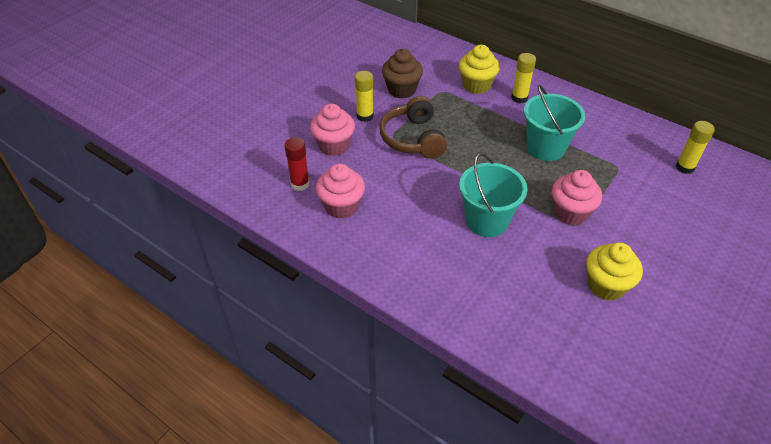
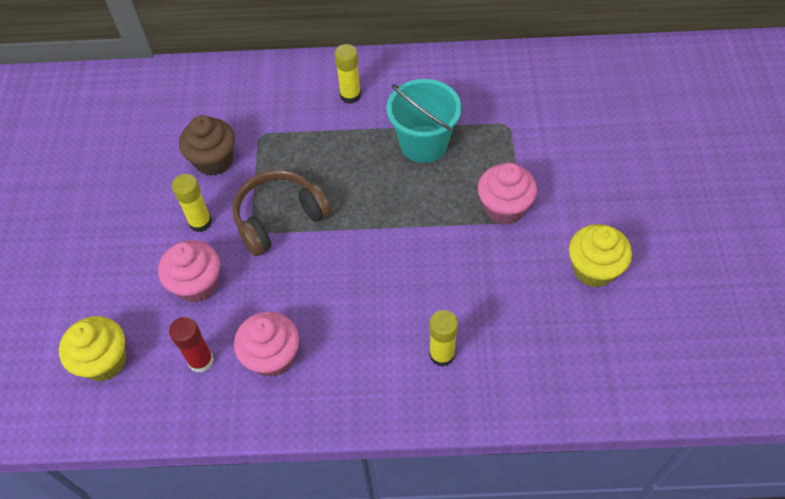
camera: 35 degrees left, 10 degrees up
(413, 138) = (279, 218): brown headphones -> brown headphones turned 105 degrees clockwise
(476, 85) = (293, 106): yellow cupcake -> yellow cupcake (104, 361)
(487, 221) = (434, 271): turquoise bucket -> none
(685, 167) = (565, 87): yellow glue stick -> yellow glue stick (442, 355)

